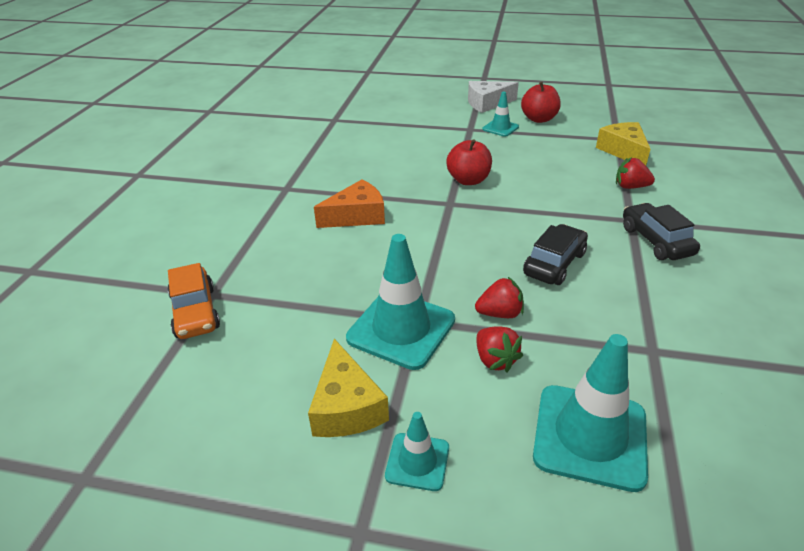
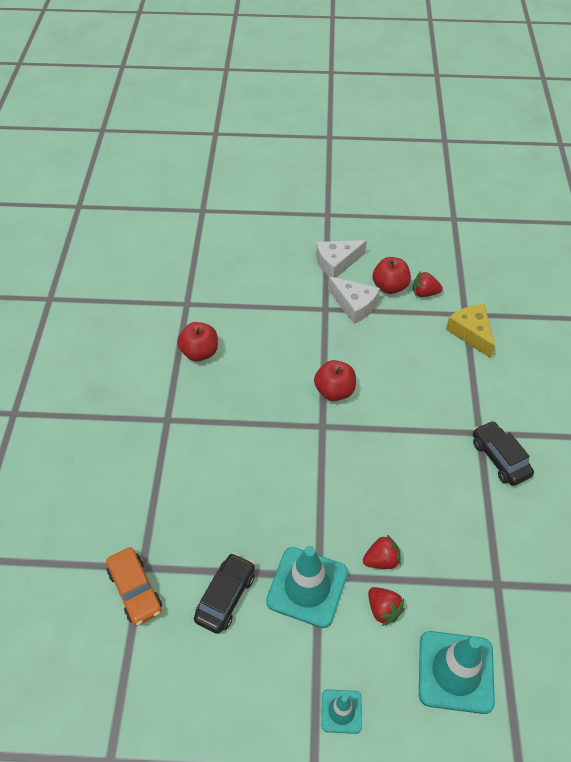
camera: 10 degrees left, 15 degrees up
(336, 148) = (199, 352): none -> red apple
(346, 406) = (281, 670): yellow cheese -> none
(357, 216) = (242, 453): orange cheese -> none
(500, 128) = (354, 305): turquoise traffic cone -> white cheese
(554, 263) = (419, 496): black car -> black car (225, 597)
(630, 187) = (478, 386): red strawberry -> red strawberry (424, 293)

